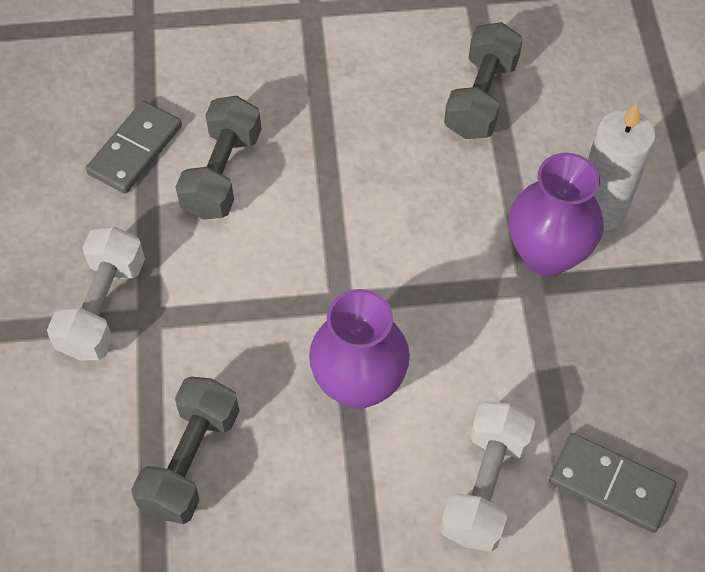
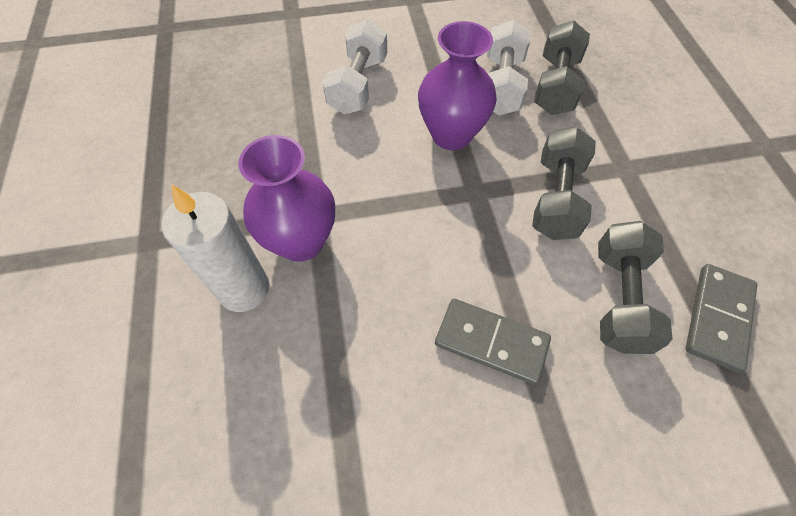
camera: 175 degrees right, 0 degrees up
(103, 307) = (665, 172): white dumbbell -> white dumbbell (501, 85)
(480, 97) = (360, 421): grey dumbbell -> grey dumbbell (556, 198)
(610, 484) = (274, 91): grey domino -> grey domino (491, 342)

